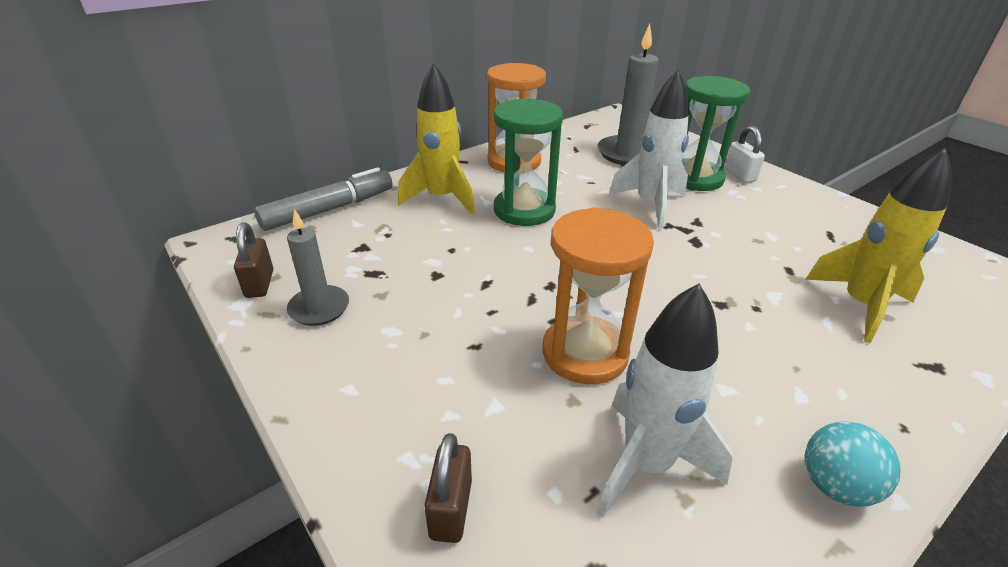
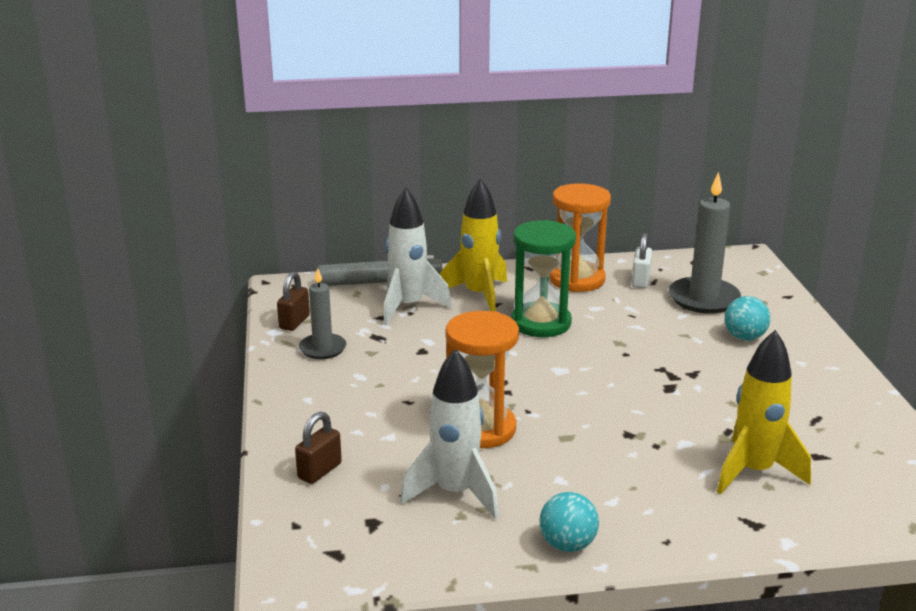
camera: 30 degrees right, 10 degrees down
(650, 205) = (665, 349): white rocket -> white rocket (408, 306)
(694, 178) = (744, 337): green hourglass -> turquoise ball
(740, 175) = (799, 347): white padlock -> white padlock (640, 281)

